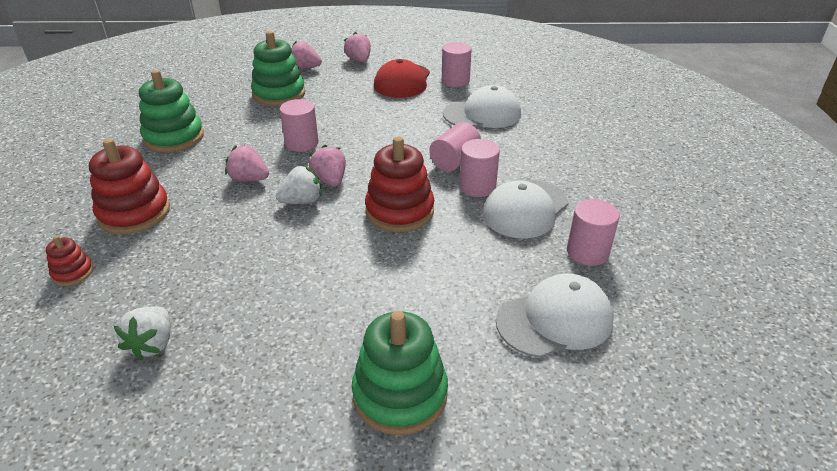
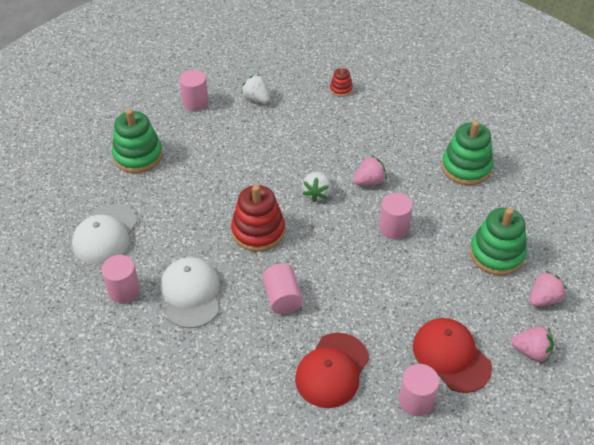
camera: 130 degrees right, 10 degrees up
(134, 213) = (378, 123): red stacking toy -> none
(330, 180) = (327, 217): pink strawberry -> none
(477, 186) = (240, 287): pink cylinder -> pink cylinder (195, 102)
(482, 114) = (332, 370): white cap -> red cap

